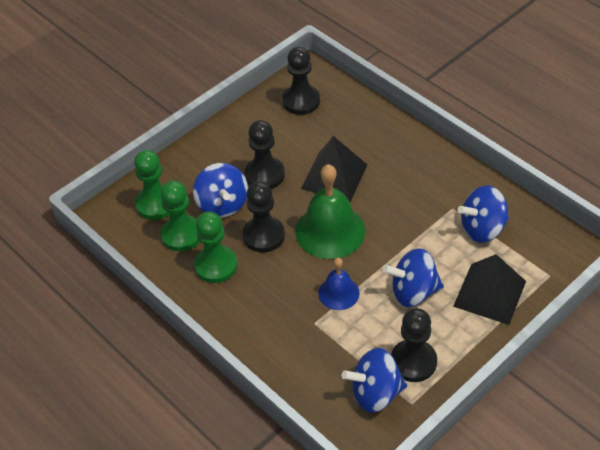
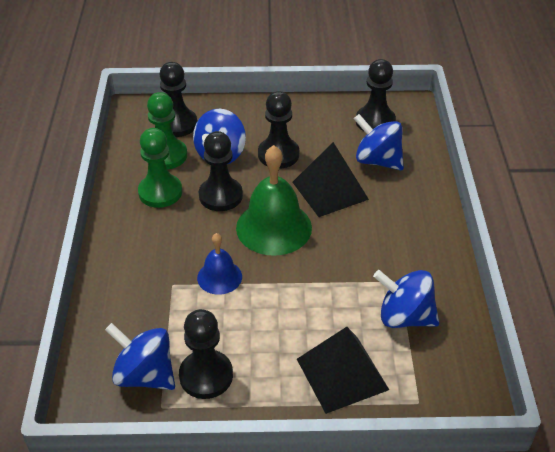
camera: 40 degrees right, 5 degrees down
(156, 204) = (177, 124): green pawn -> black pawn
(413, 292) = (278, 322): blue spinning top -> blue spinning top (377, 160)

